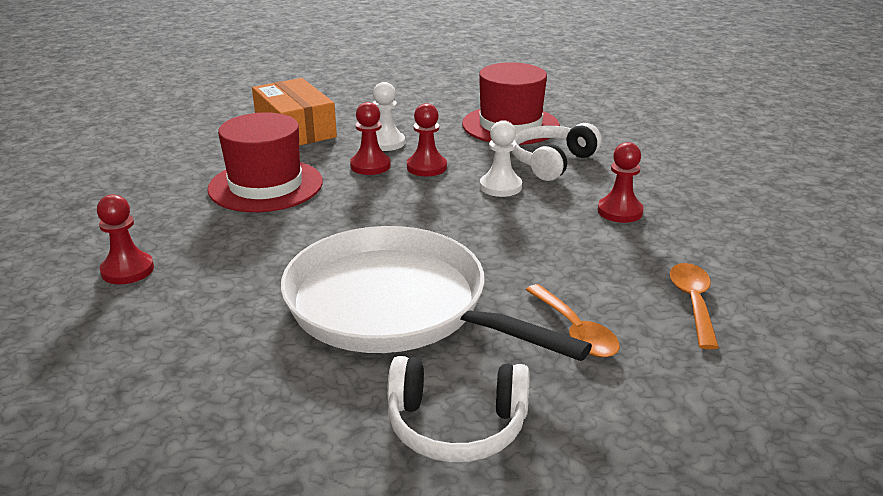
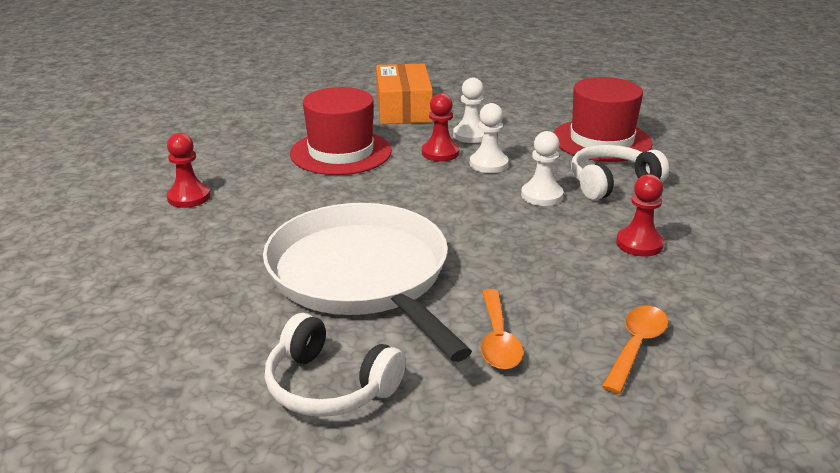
camera: 25 degrees right, 0 degrees up
(426, 167) = (488, 164): red pawn -> white pawn

